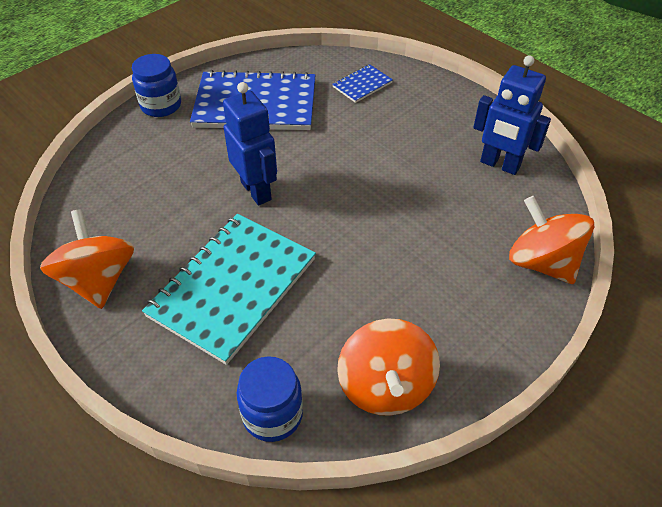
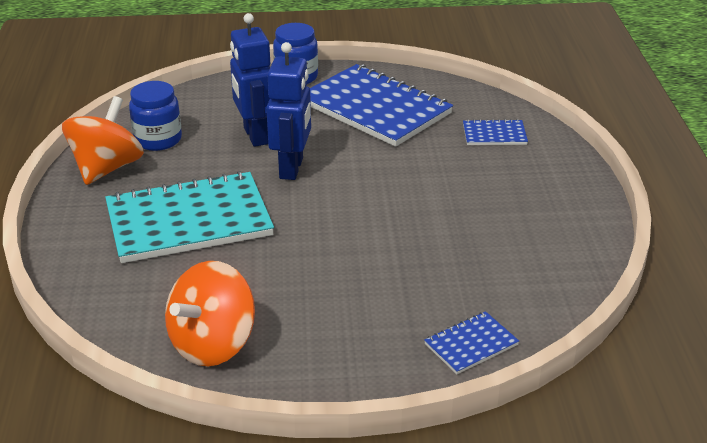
camera: 40 degrees right, 15 degrees down
(272, 415) = (112, 311): blue jar -> blue jar (158, 140)
(499, 165) = (542, 255): blue robot -> blue robot (255, 136)
(541, 262) = (471, 344): orange spinning top -> blue notebook

